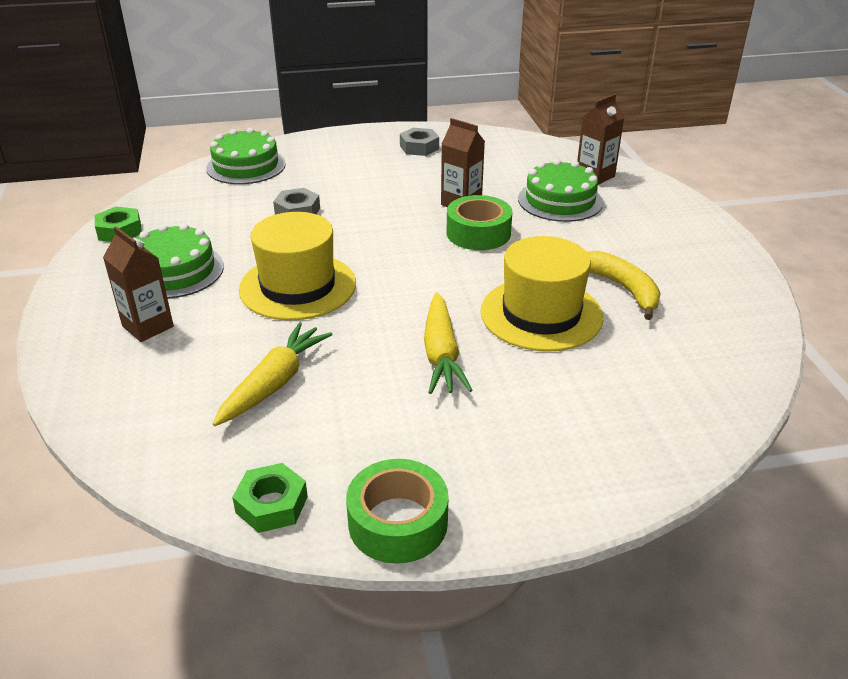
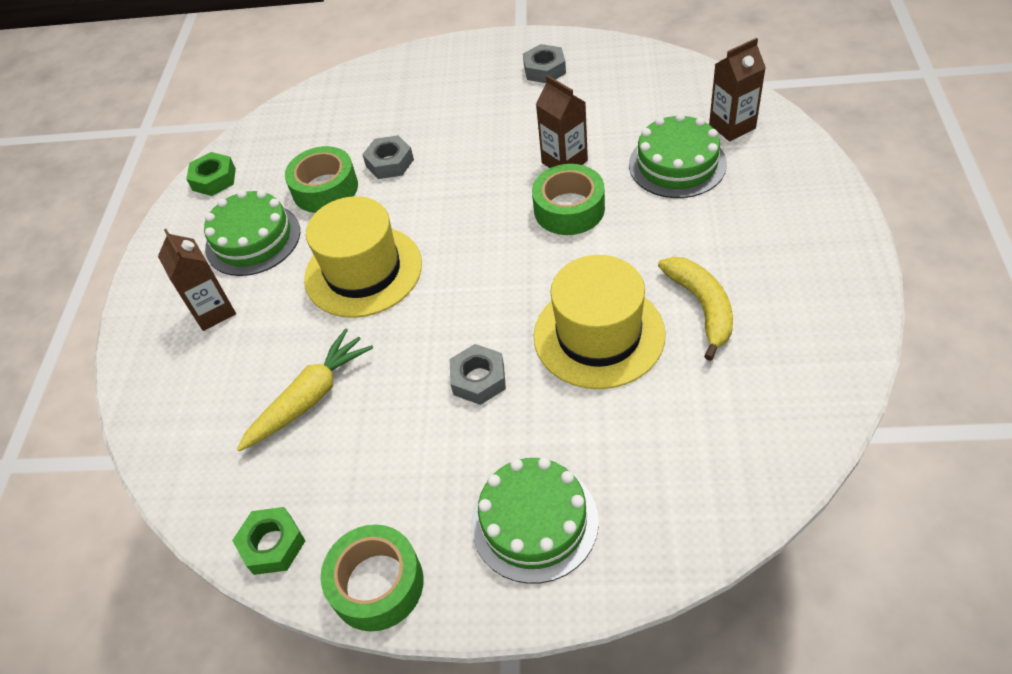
camera: 20 degrees right, 15 degrees up
(239, 232) = (325, 189): none -> green tape
(246, 166) = (354, 91): green cake -> green cake (534, 521)
(441, 354) = (478, 379): yellow carrot -> grey nut

